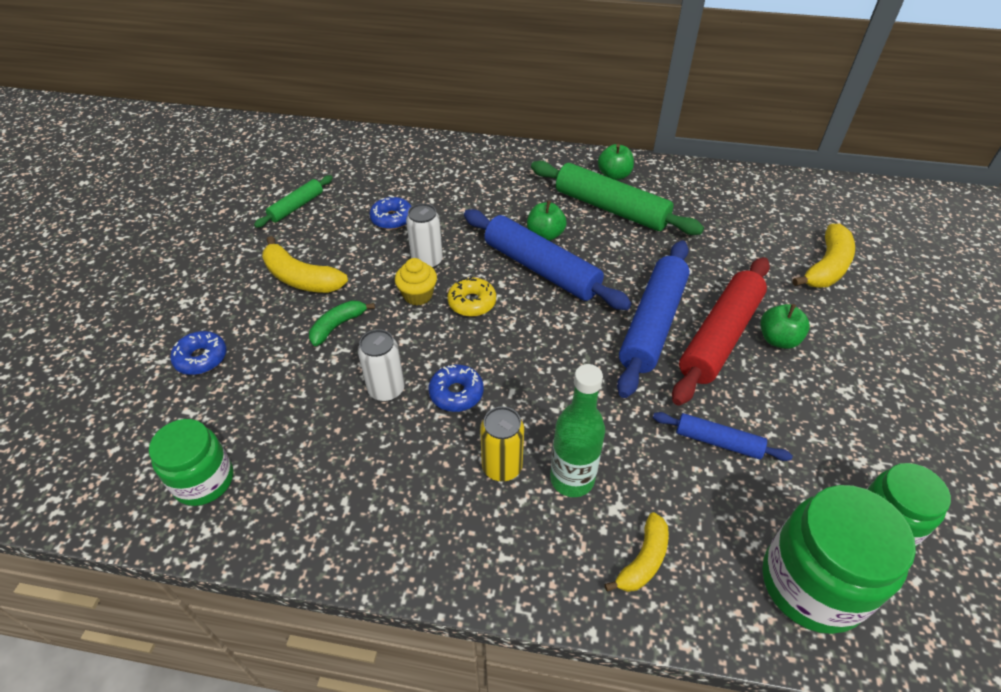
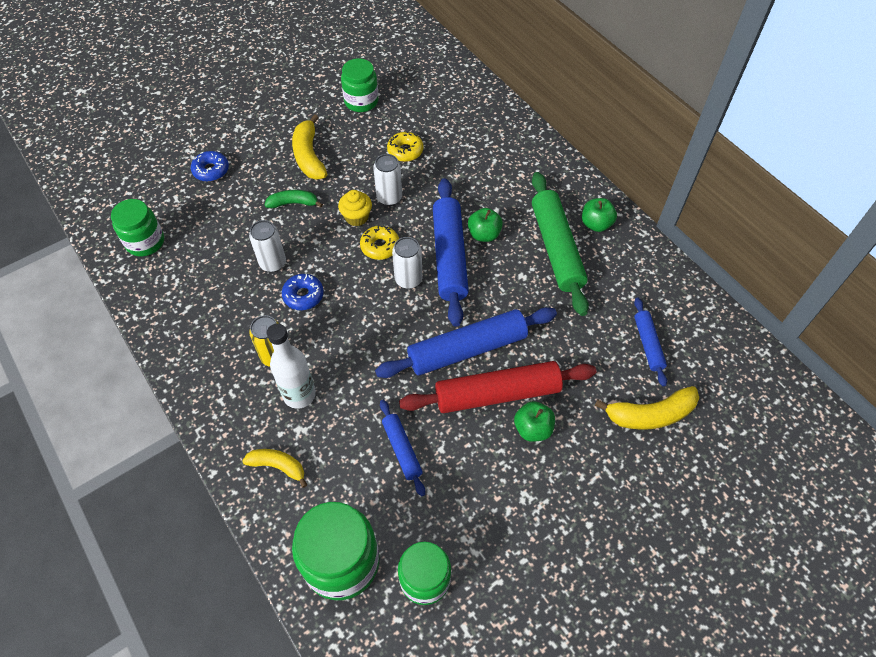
camera: 45 degrees right, 10 degrees up
(296, 207) = (361, 101): green rolling pin -> green jar
(392, 219) = (405, 151): blue donut -> yellow donut
(532, 309) = (408, 279): none -> white can
(572, 479) = (299, 394): green bottle -> white bottle
(643, 560) = (278, 466): yellow banana -> yellow banana turned 150 degrees counterclockwise
(758, 225) = (648, 344): none -> blue rolling pin

